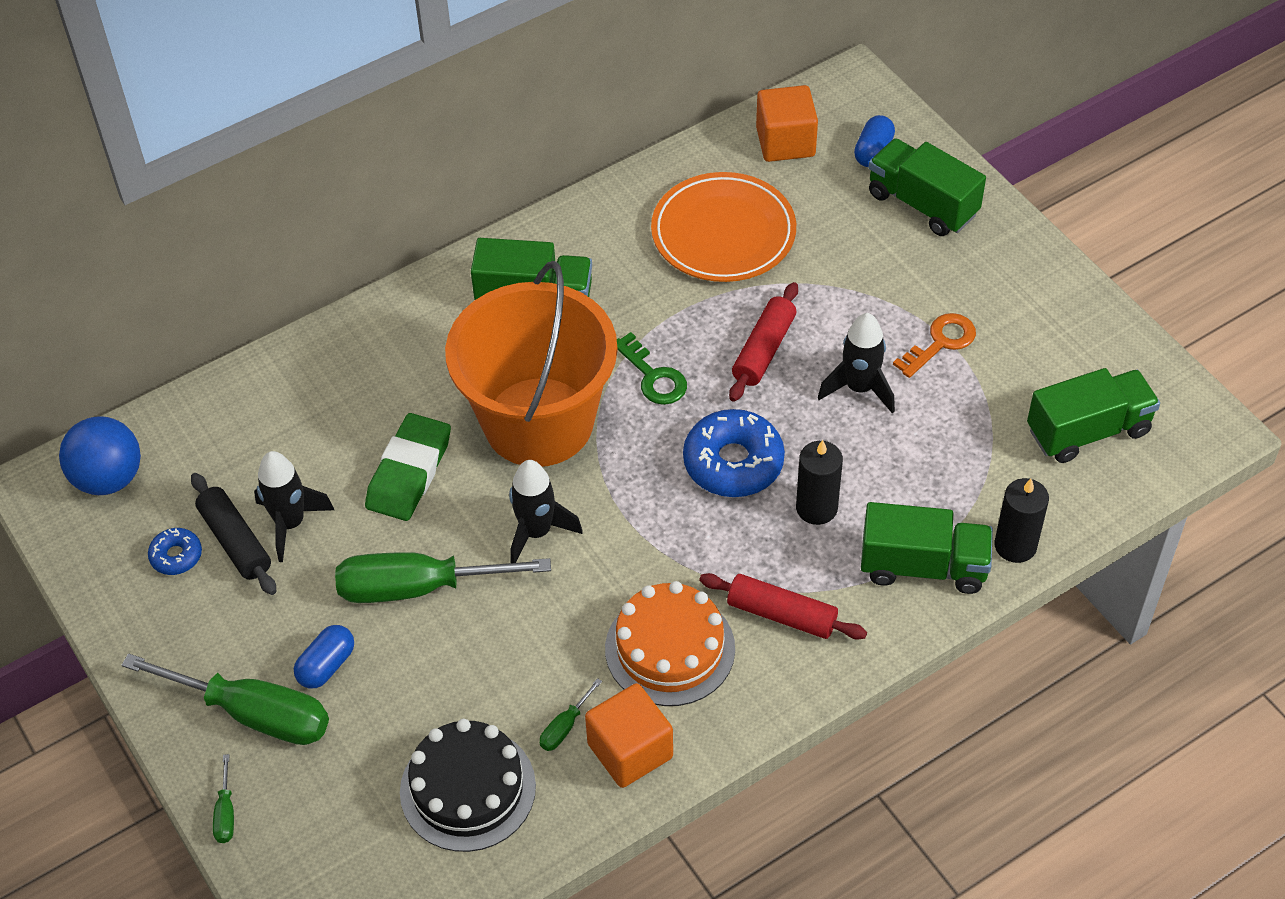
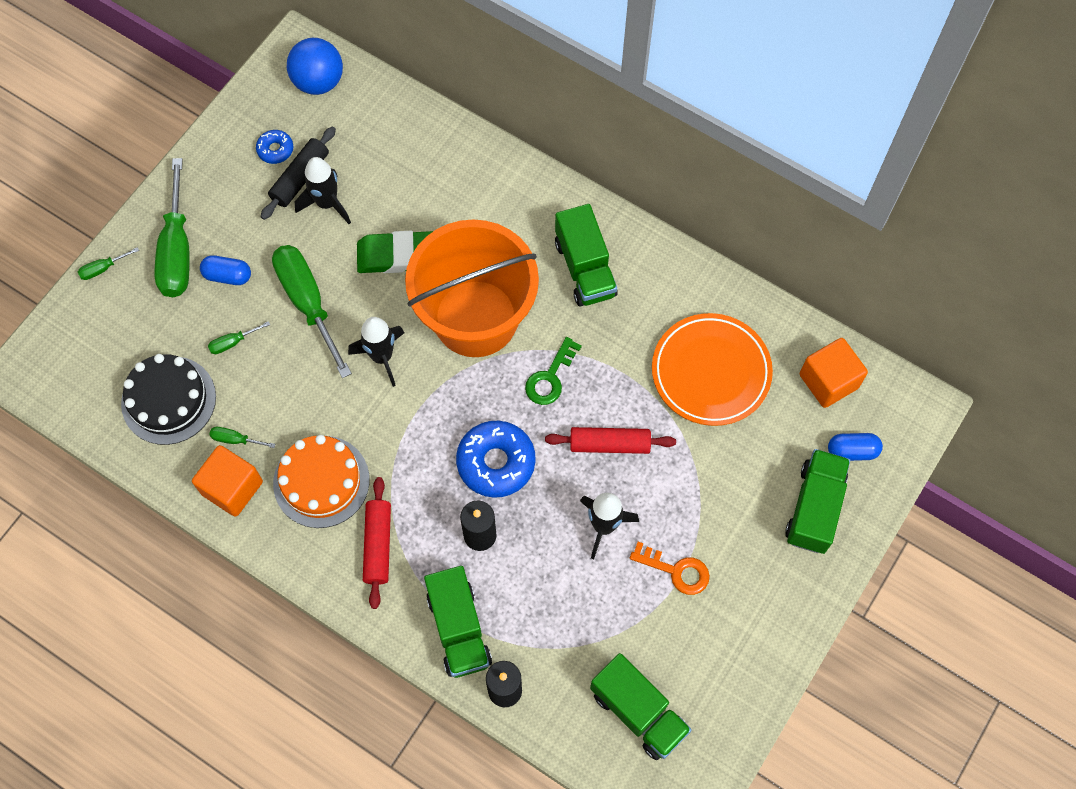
camera: 65 degrees right, 15 degrees up
(426, 689) = (233, 342): none -> green screwdriver

